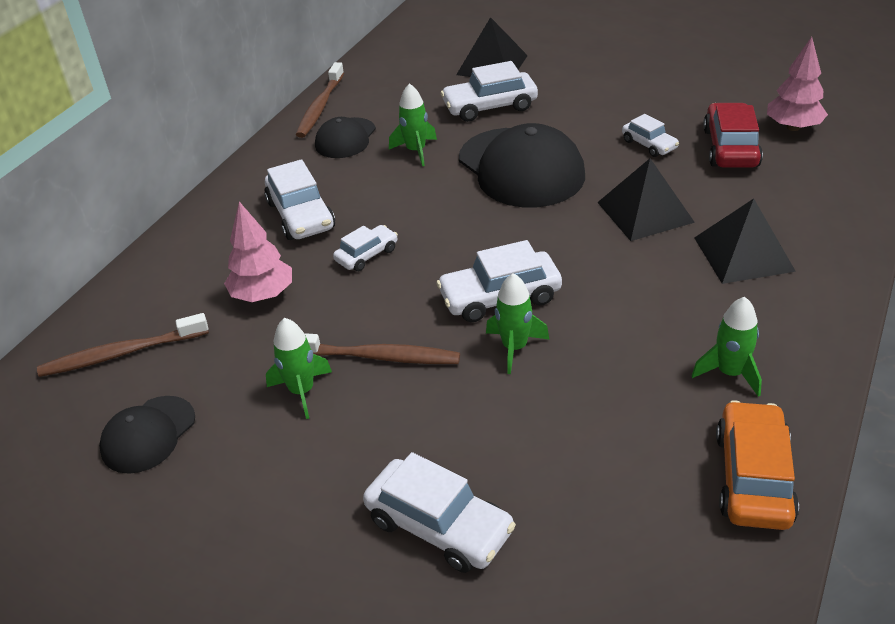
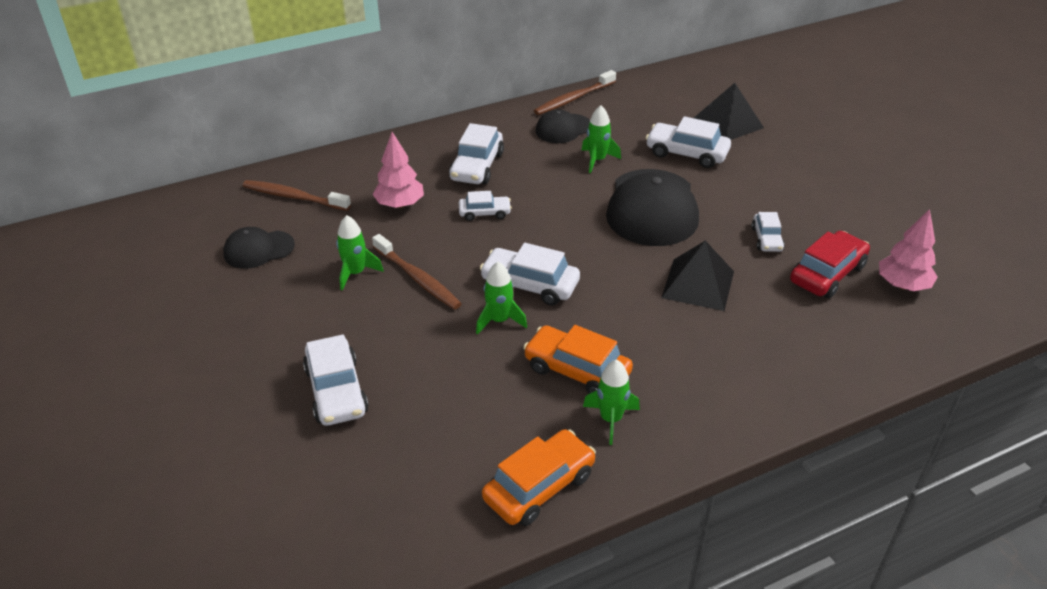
camera: 35 degrees right, 0 degrees up
(645, 349) = (577, 371): none -> orange car
(743, 254) = (729, 352): black pyramid -> none

